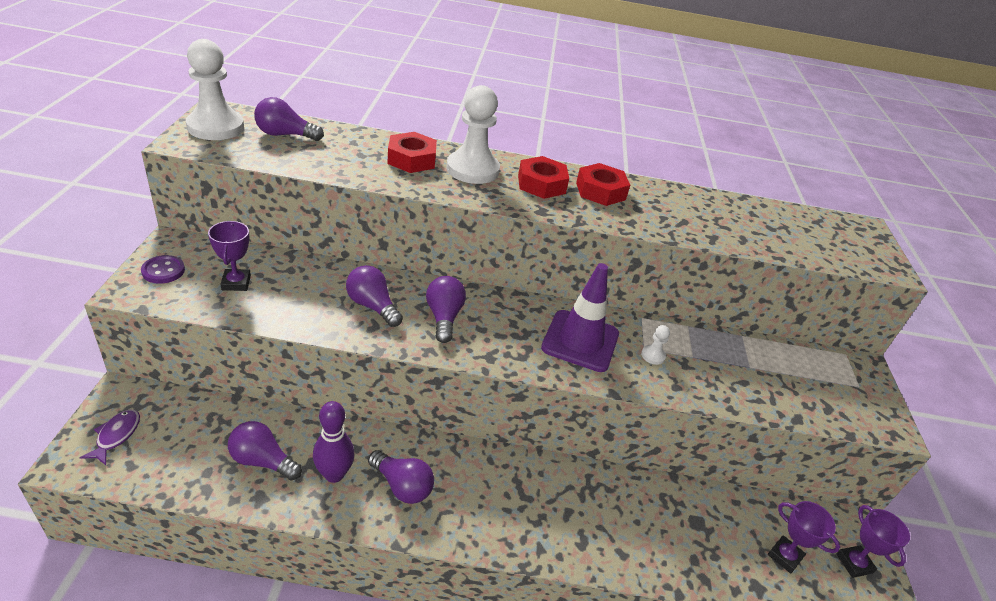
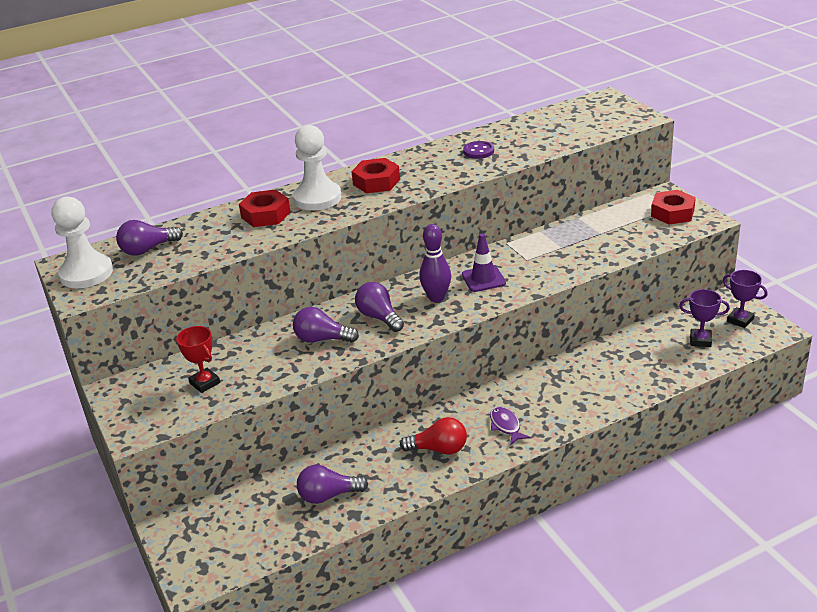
camera: 25 degrees left, 5 degrees down
(116, 436) = (203, 549): purple fish -> purple fish (506, 426)
(163, 271) = (138, 408): purple button -> purple button (478, 151)
(236, 283) = (205, 383): purple trophy -> red trophy
(334, 474) = (386, 471): purple bowling pin -> purple bowling pin (436, 297)
(402, 486) = (439, 449): purple light bulb -> red light bulb
(580, 341) = (483, 279): purple traffic cone -> purple traffic cone, size x0.65
(600, 191) = (420, 165): red nut -> red nut (672, 213)
(653, 355) = (537, 261): white pawn -> none

